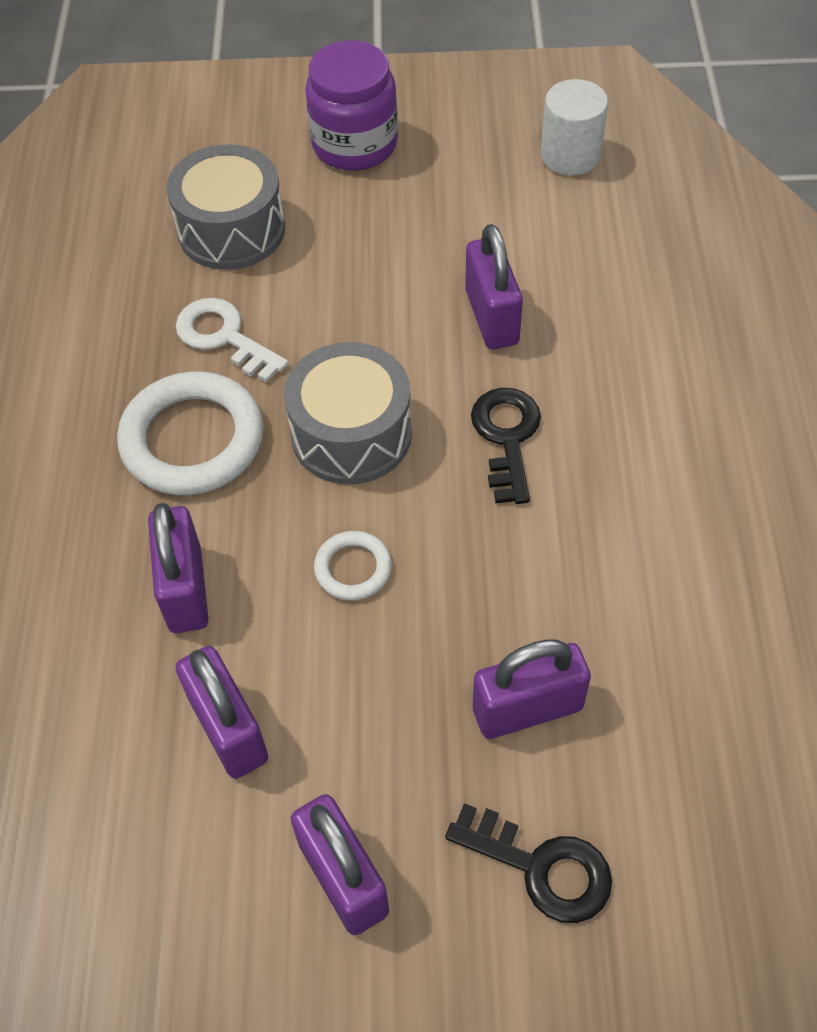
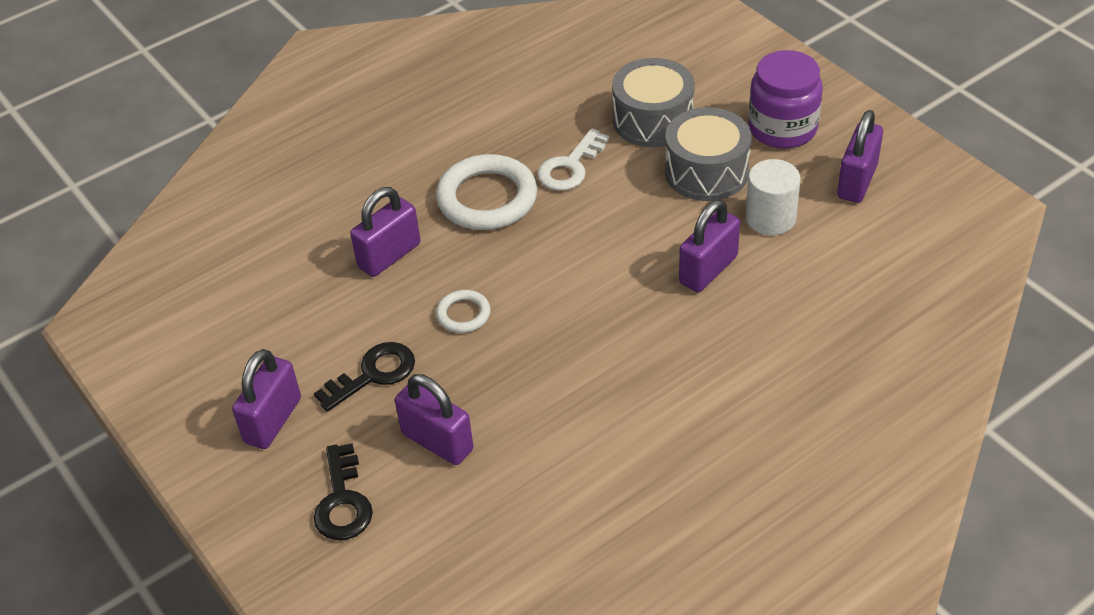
camera: 55 degrees right, 10 degrees down
(224, 337) = (570, 166): white key -> white key turned 150 degrees counterclockwise
(228, 729) = (321, 324): purple padlock -> purple padlock (857, 181)
(351, 434) = (555, 259): grey drum -> grey drum (706, 172)
(506, 438) = (620, 328): black key -> black key (373, 374)
(570, 155) = (893, 230): white cylinder -> white cylinder (770, 218)

